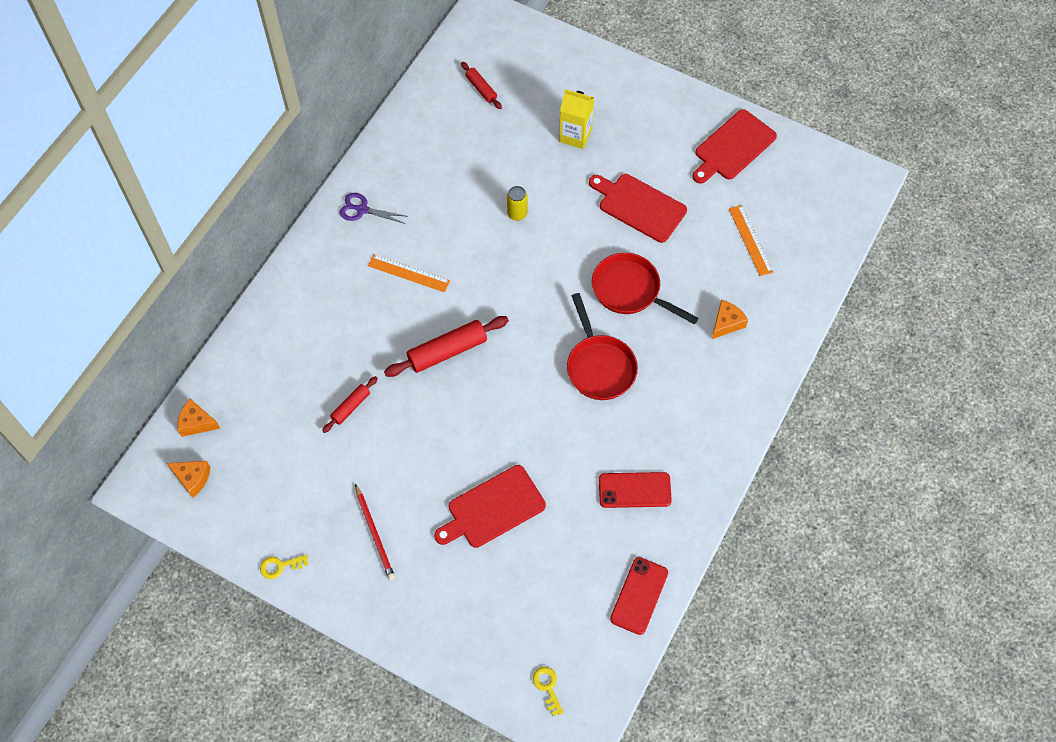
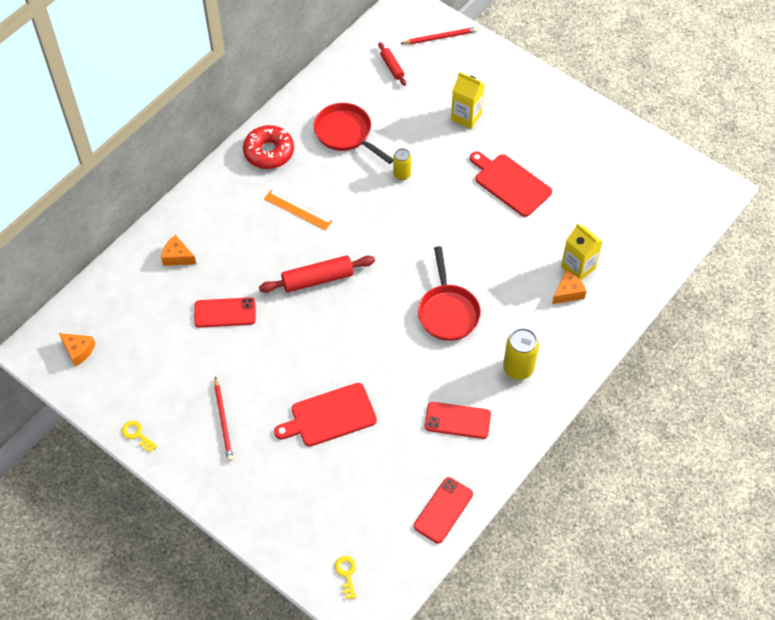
camera: 10 degrees right, 5 degrees down
(197, 423) = (91, 305): orange cheese -> orange cheese (177, 257)
(280, 566) = (137, 434): yellow key -> yellow key turned 45 degrees clockwise
(351, 407) = (225, 312): red rolling pin -> red phone
(362, 210) = (269, 152): purple scissors -> red donut
(528, 46) = (440, 37): none -> red pencil
(630, 290) = (488, 252): red pan -> red pan (346, 134)
(689, 419) = (518, 368): none -> yellow can
(732, 293) = (578, 268): none -> yellow carton
(733, 147) = (603, 145): red cutting board -> none
(750, 240) = (603, 226): orange ruler -> none

